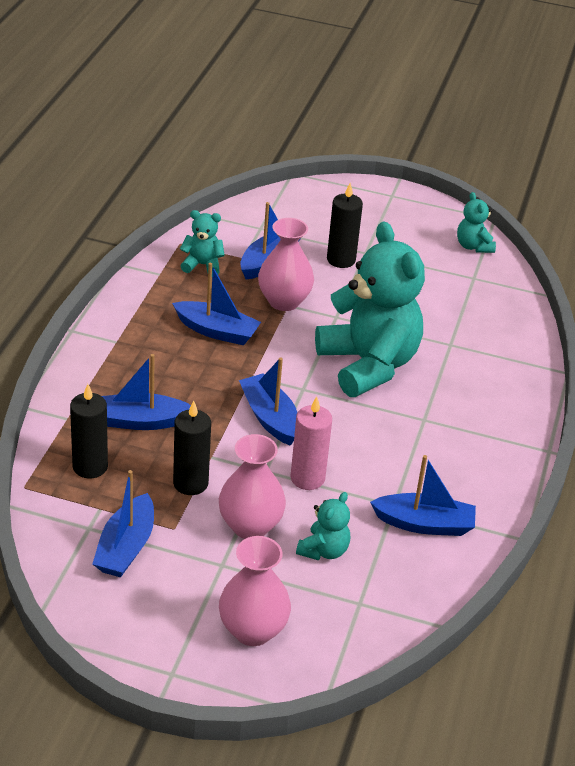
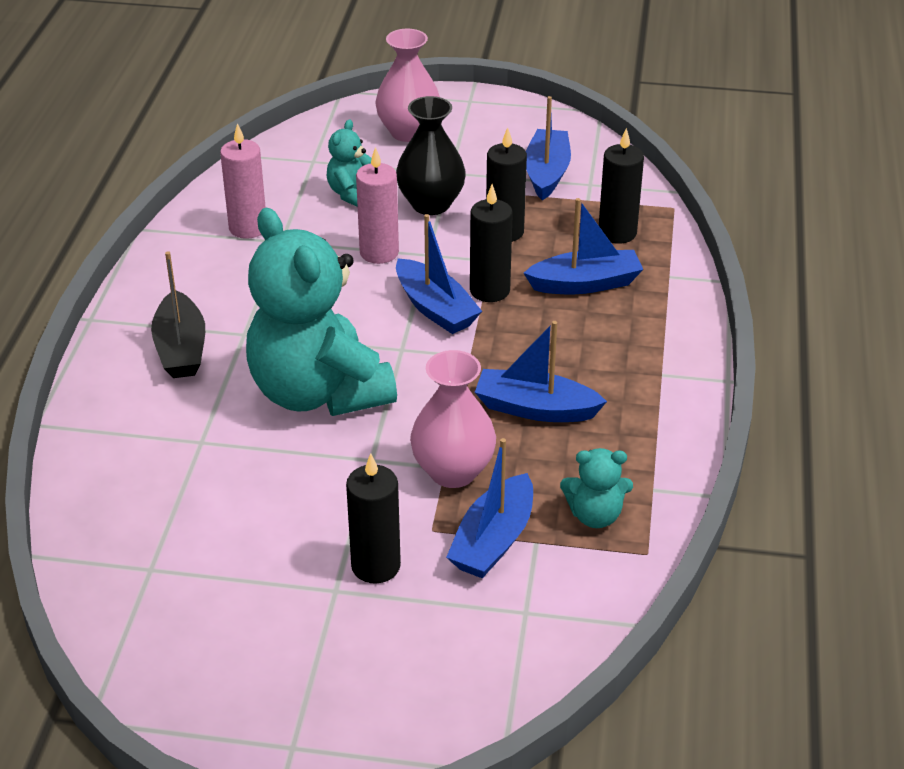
camera: 175 degrees right, 0 degrees up
(221, 427) = (489, 290): none -> black candle
(250, 526) = (431, 204): pink vase -> black vase
(424, 524) = (248, 228): blue boat -> pink candle
(472, 413) = (181, 348): none -> black boat
(473, 246) = (141, 639): turquoise teddy bear -> none

